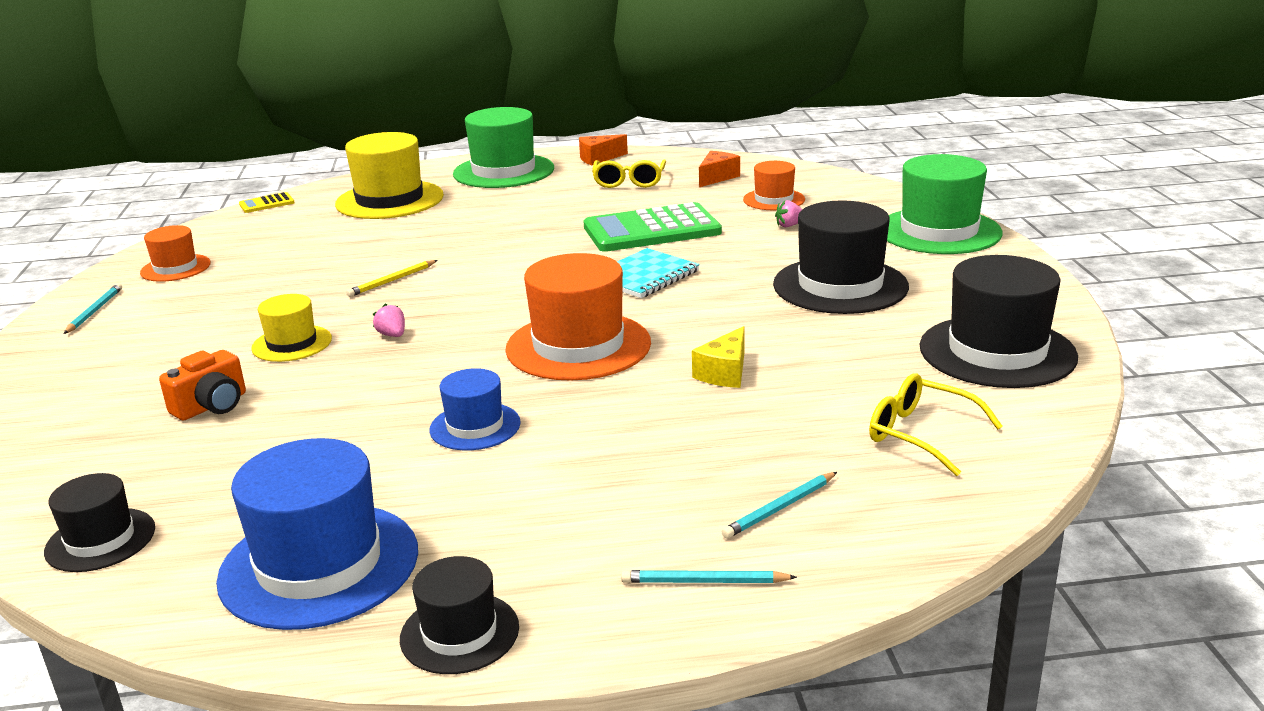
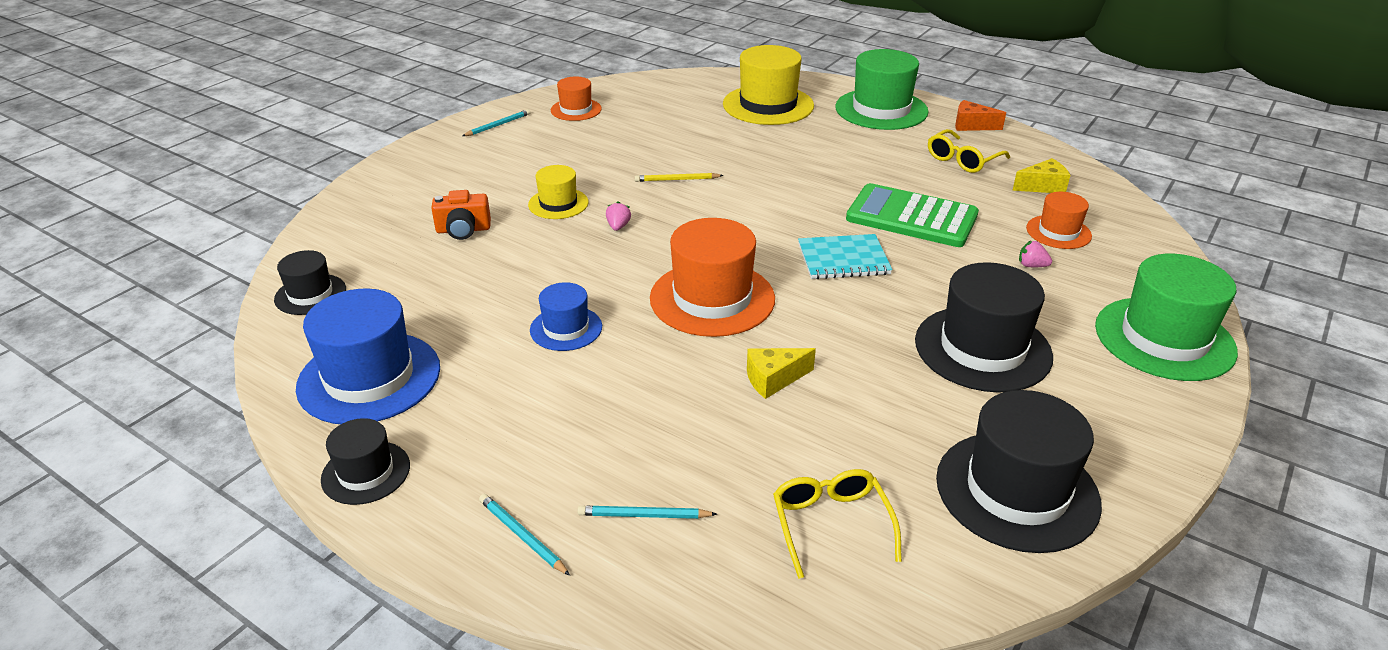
camera: 40 degrees right, 10 degrees up
(267, 204) = (690, 76): yellow calculator -> none
(717, 177) = (1042, 186): orange cheese -> yellow cheese

